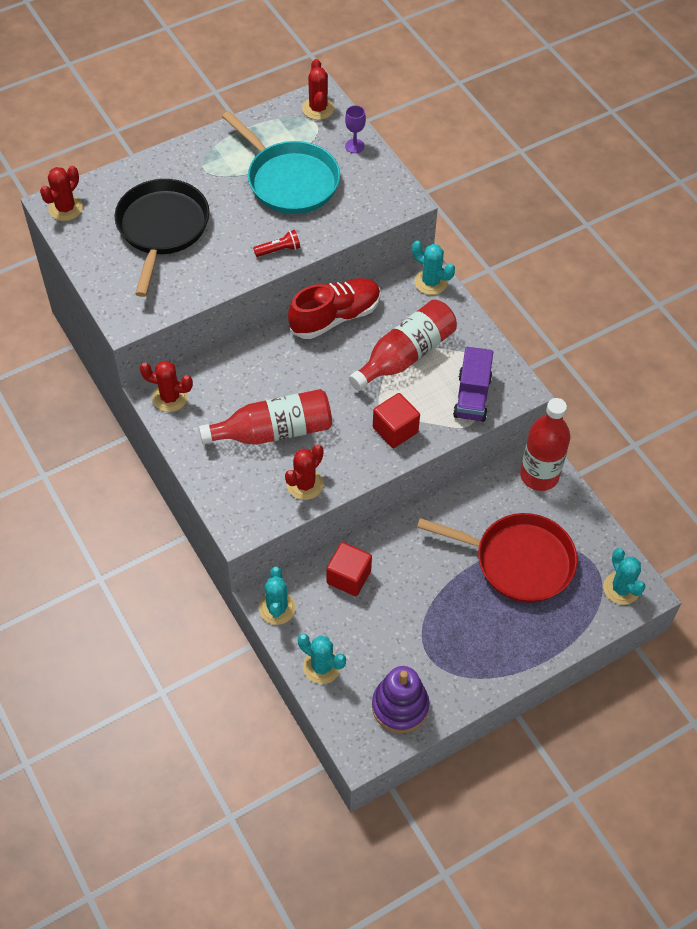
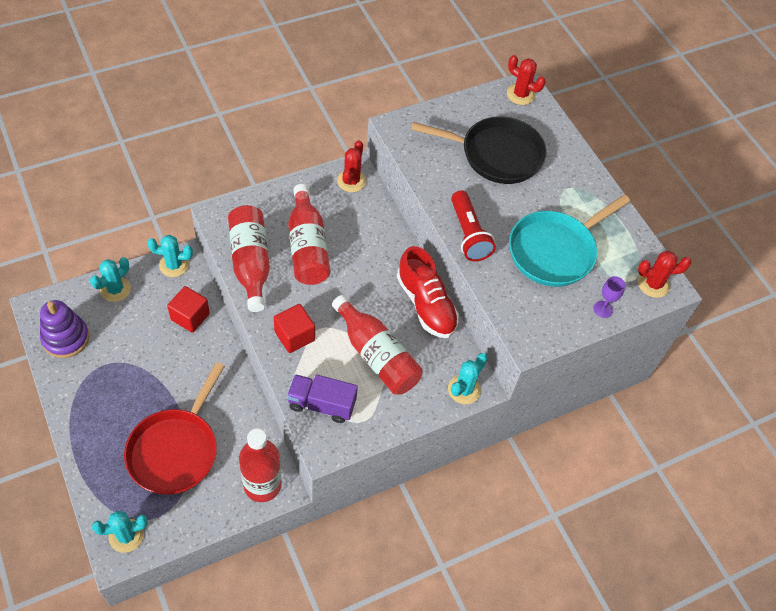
camera: 90 degrees right, 0 degrees up
(279, 250) = (468, 234): red flashlight -> red flashlight, size x1.81
(305, 484) = (250, 263): red cactus -> red bottle

